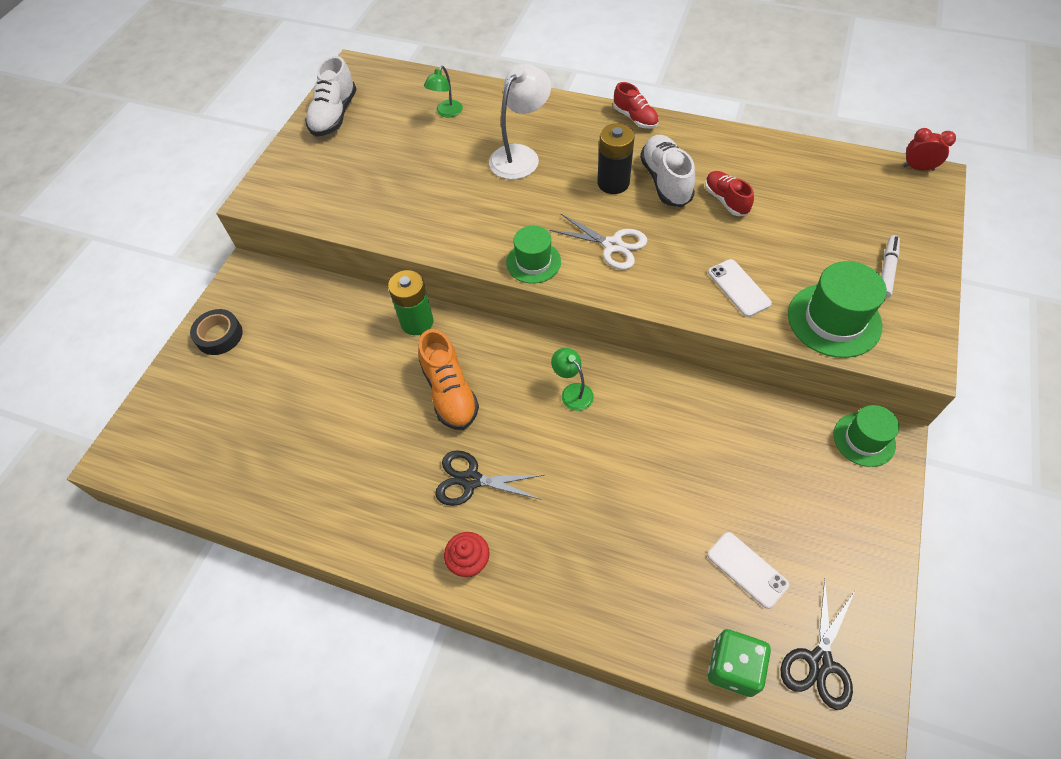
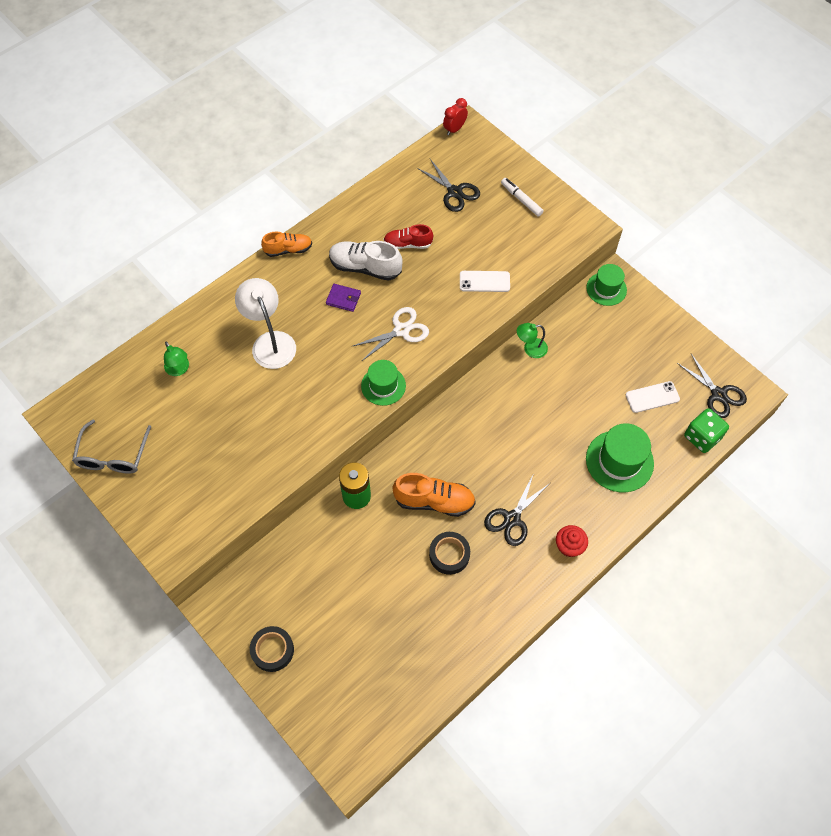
camera: 65 degrees left, 5 degrees up
(334, 115) = (113, 455): white shoe -> grey glasses
(393, 437) = (449, 555): none -> black tape
(572, 392) = (480, 424): green lamp -> green lamp (530, 349)
(613, 183) = (343, 299): black battery -> purple wallet
(635, 118) = (288, 250): red shoe -> orange shoe
(833, 207) = (454, 192): none -> black scissors
(834, 320) = (539, 249): green hat -> green hat (619, 461)

